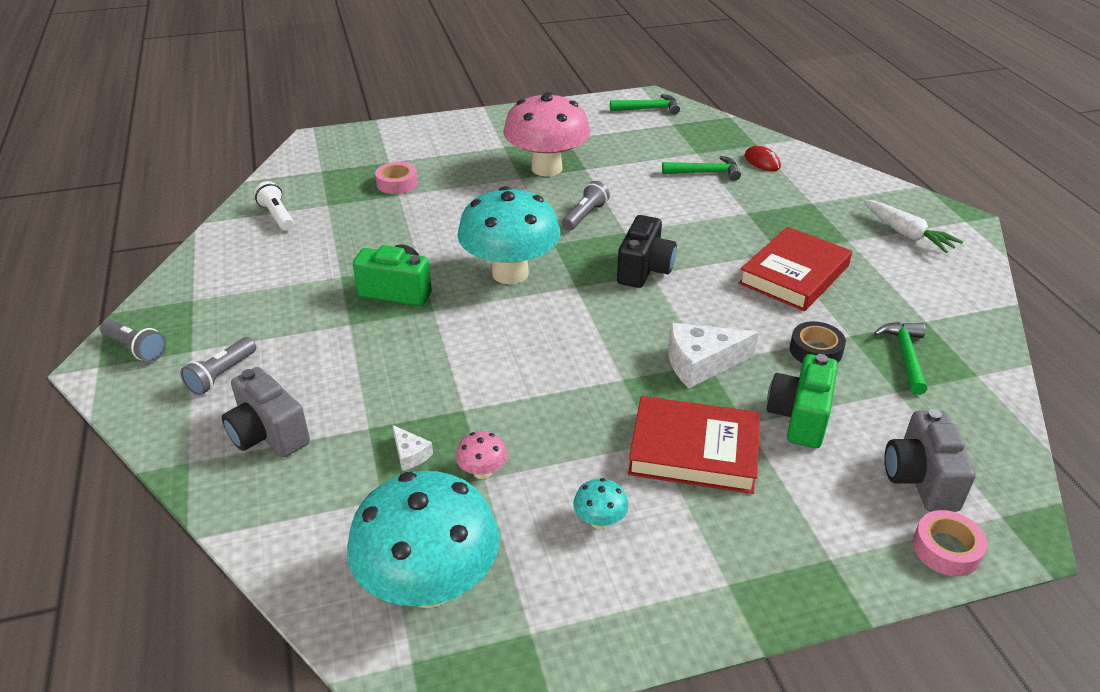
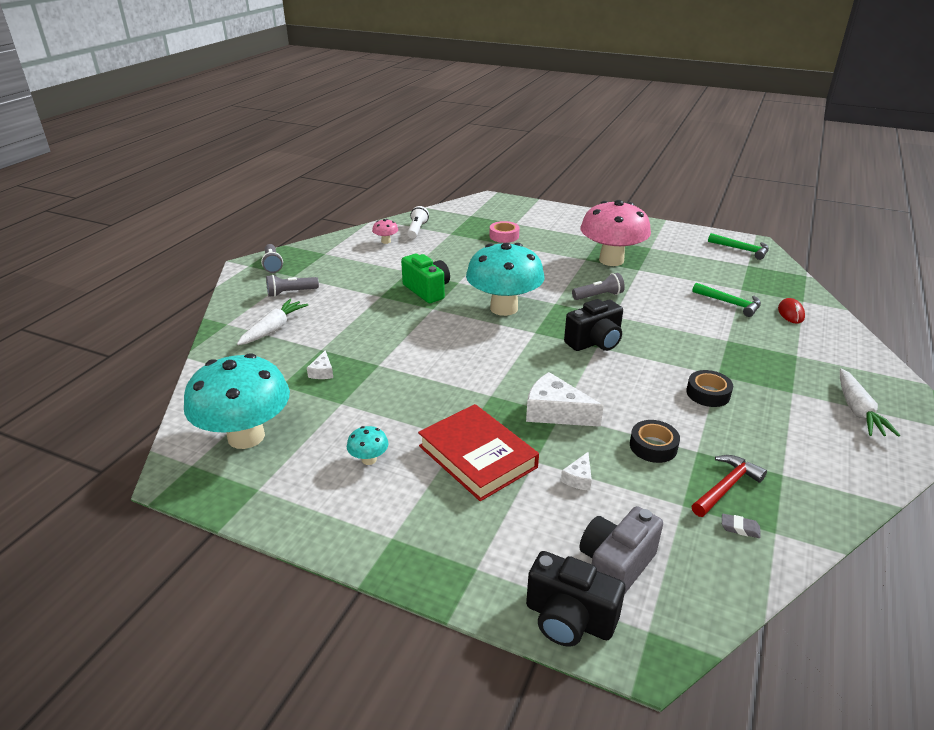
camera: 40 degrees right, 5 degrees down
(268, 434) = (274, 329): grey camera -> white carrot
(482, 472) = (344, 400): pink mushroom -> pink mushroom (386, 241)
(794, 275) = (708, 393): red book -> black tape
(799, 417) = (578, 478): green camera -> white cheese
(905, 356) = (726, 487): green hammer -> red hammer
(946, 549) = (569, 619): pink tape -> black camera
(954, 386) = (740, 528): none -> grey eraser

